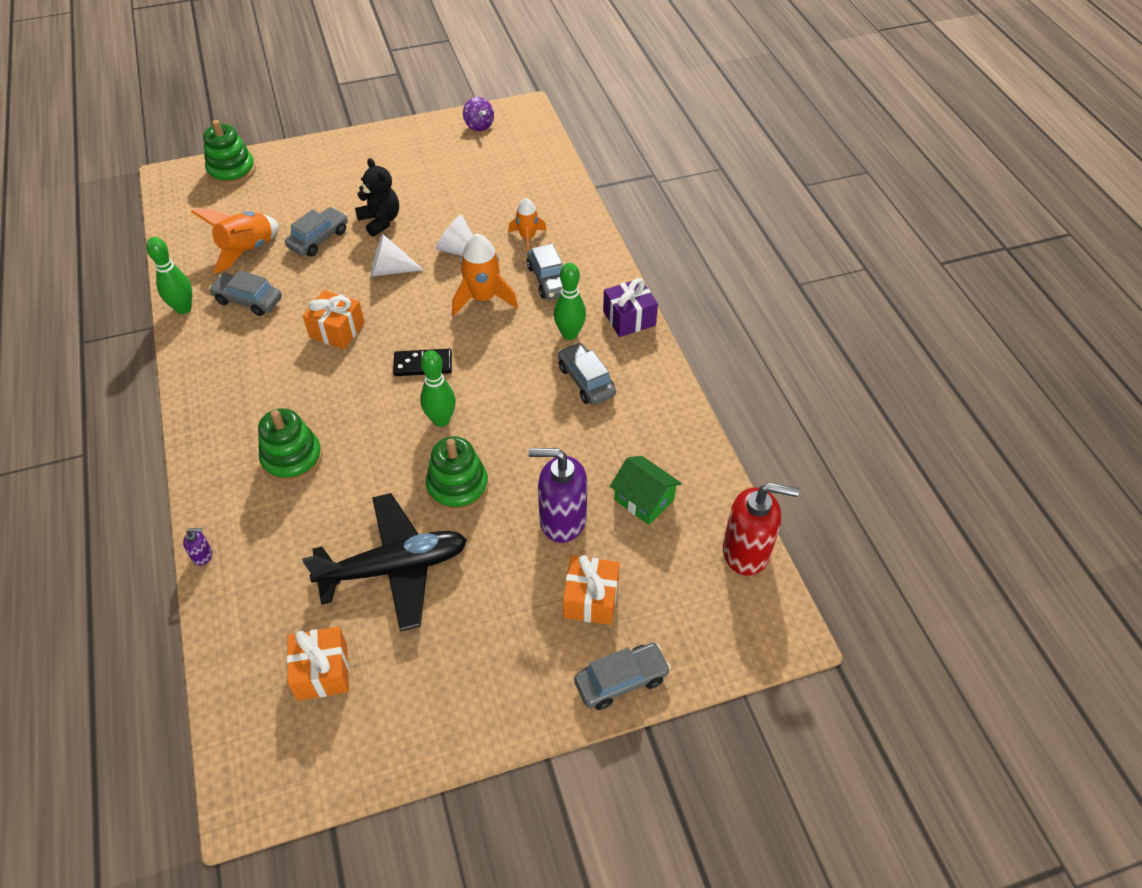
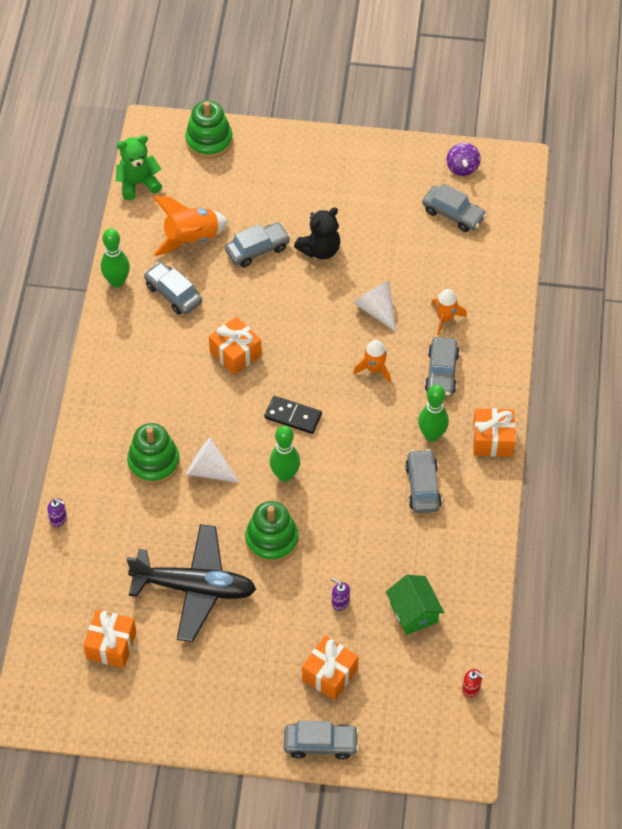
camera: 25 degrees right, 5 degrees up
(173, 223) = (138, 183): none -> green teddy bear
(380, 221) = (320, 249): black teddy bear -> black teddy bear turned 60 degrees clockwise
(390, 270) = (306, 307): white cone -> white cone (208, 470)
(483, 298) = (374, 369): orange rocket -> orange rocket, size x0.62
(490, 159) = (453, 214): none -> grey car
(562, 519) = (340, 602): purple soap dispenser -> purple soap dispenser, size x0.42
(629, 318) = (492, 440): purple gift -> orange gift
(746, 551) = (471, 689): red soap dispenser -> red soap dispenser, size x0.42

